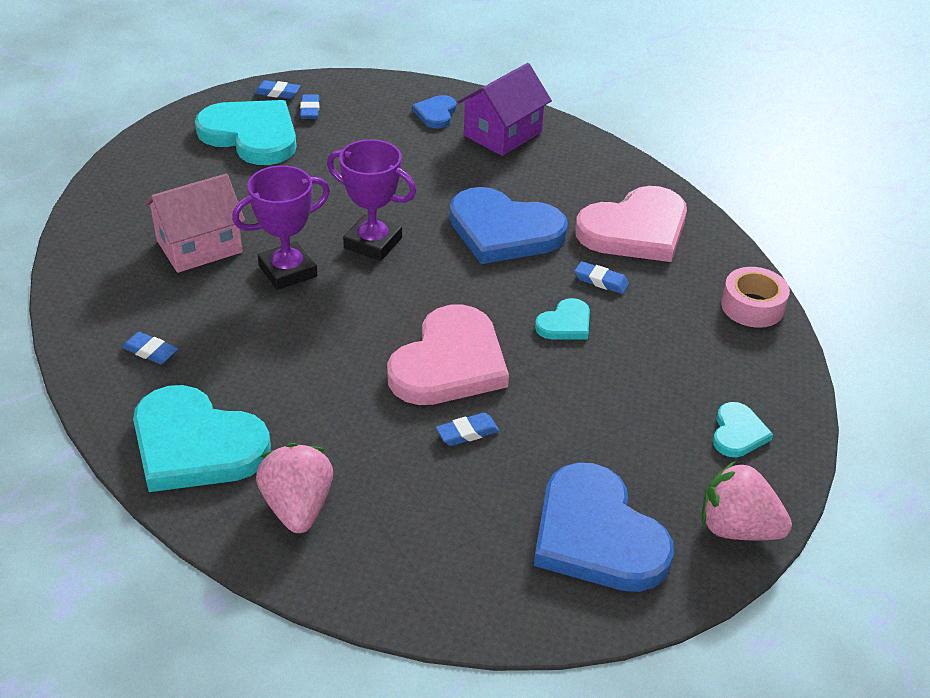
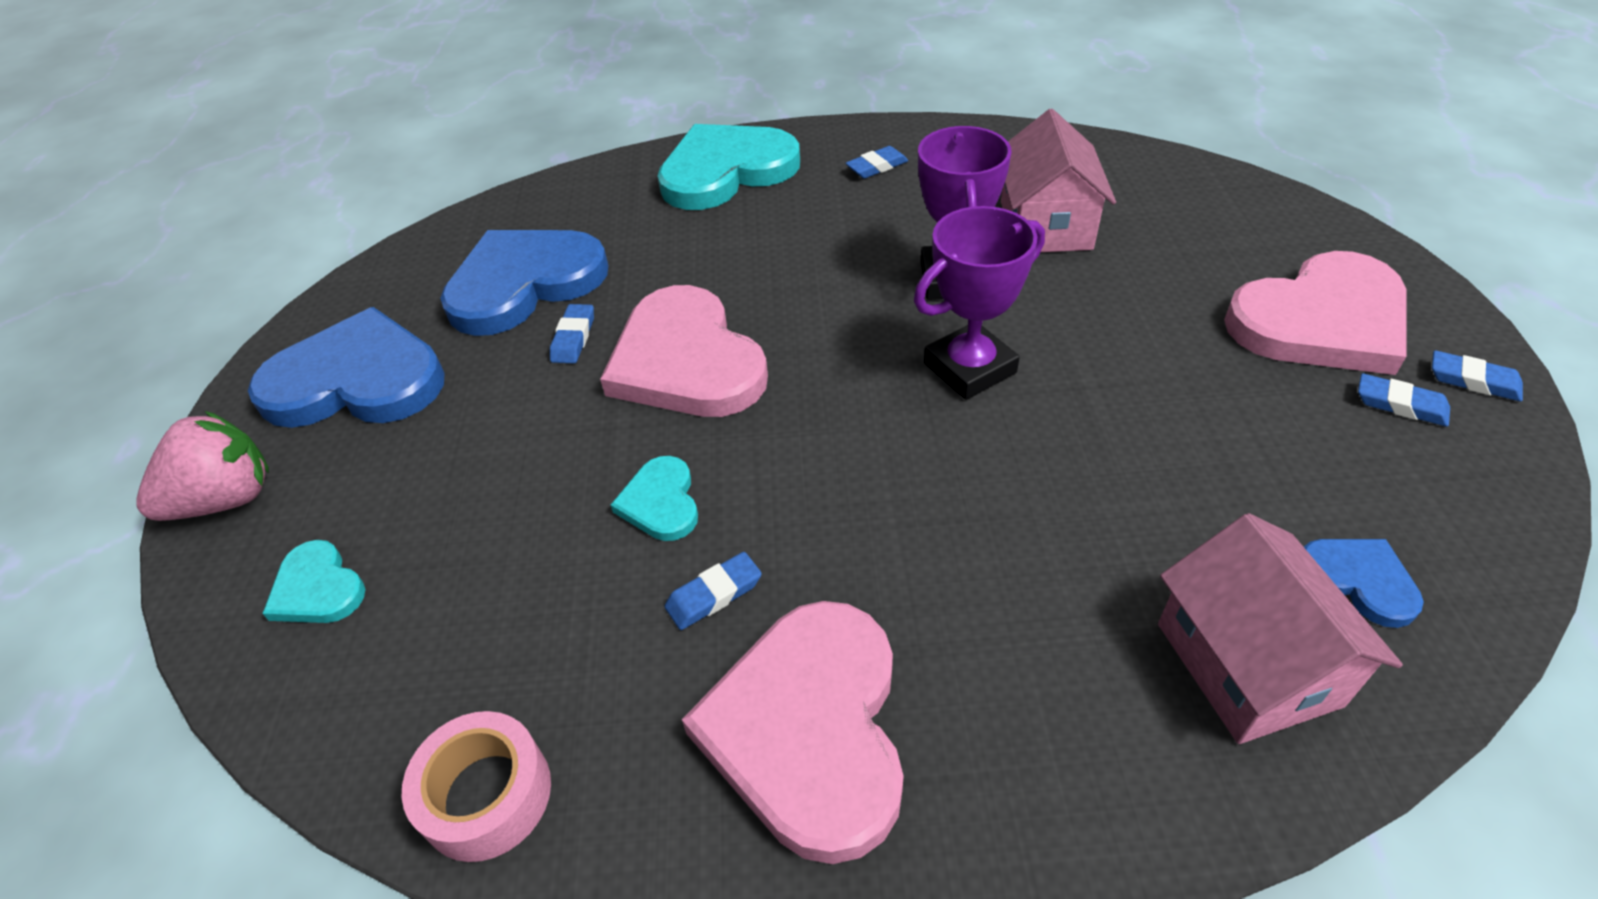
camera: 125 degrees right, 5 degrees up
(251, 135) = (1320, 321): turquoise heart -> pink heart
(277, 93) = (1473, 381): blue eraser -> blue eraser turned 75 degrees clockwise
(298, 507) = (599, 208): pink strawberry -> none
(503, 134) = (1247, 664): purple house -> pink house
(504, 231) = (918, 525): blue heart -> blue heart (524, 283)

